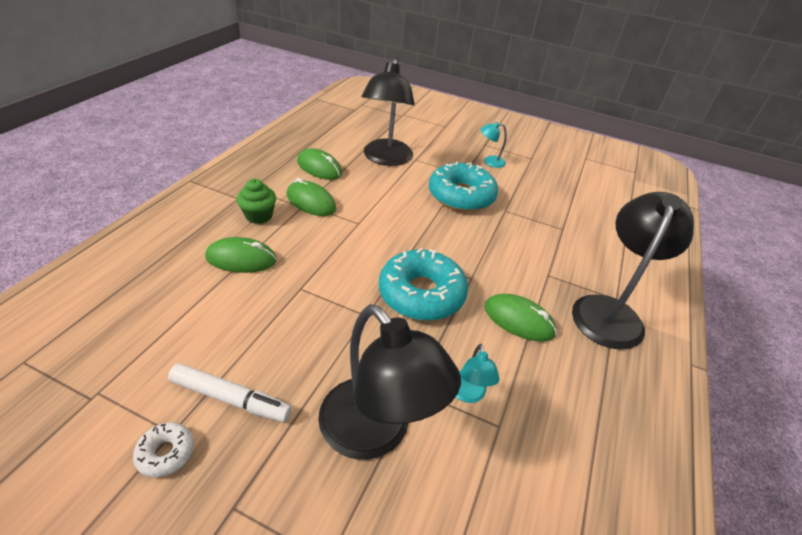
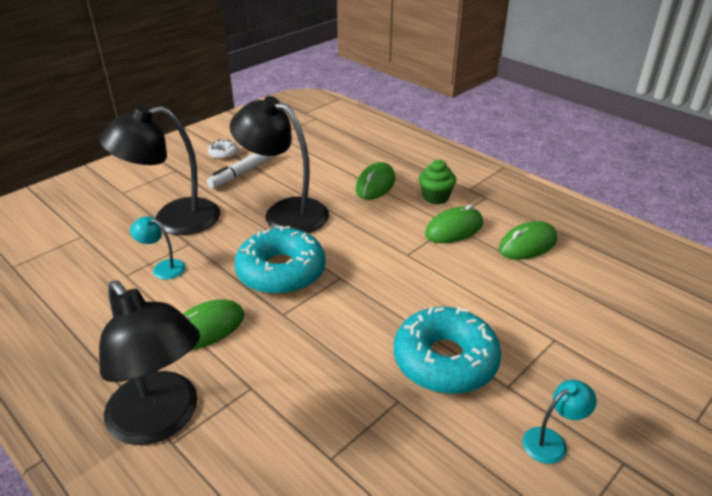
camera: 115 degrees right, 5 degrees down
(386, 159) = (554, 307): black lamp -> black lamp (285, 212)
(489, 162) = (552, 441): turquoise lamp -> turquoise lamp turned 45 degrees clockwise

